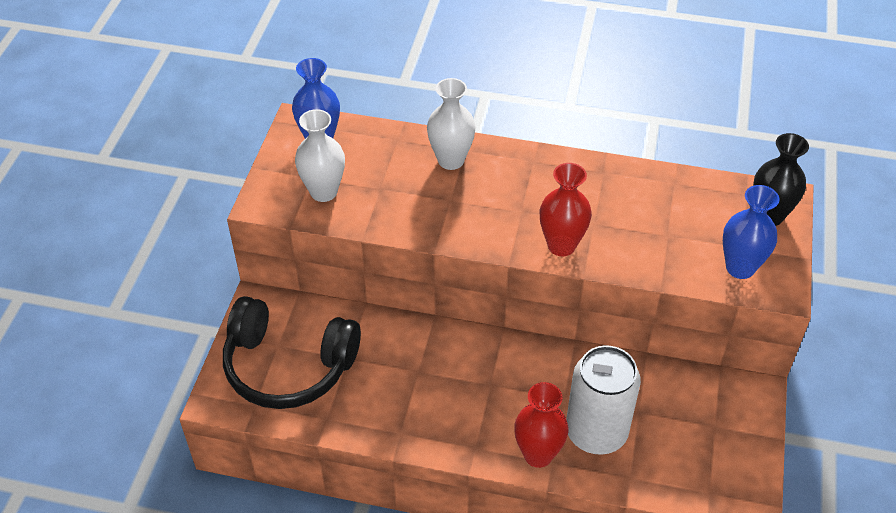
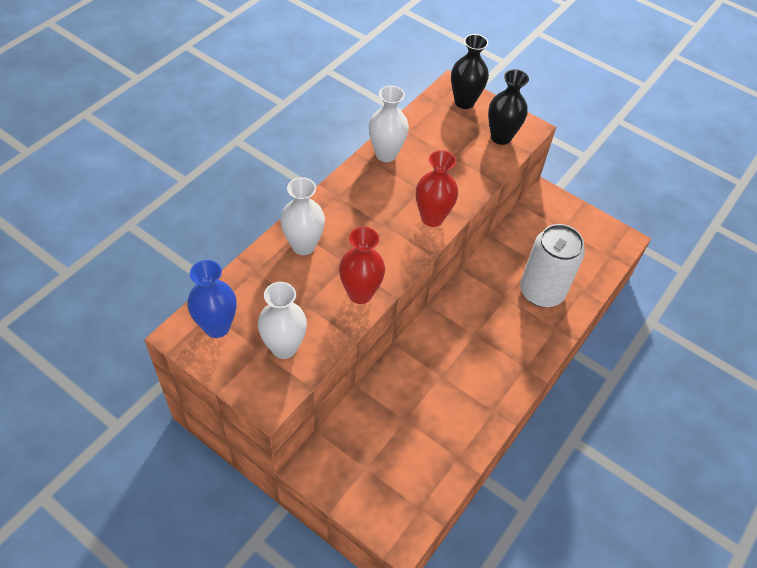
camera: 70 degrees left, 5 degrees up
(288, 366) = (392, 467): black headphones -> none
(538, 454) = (546, 333): red vase -> red vase (360, 293)
(624, 177) = (386, 154): none -> white vase
(740, 268) = (501, 137): blue vase -> black vase

